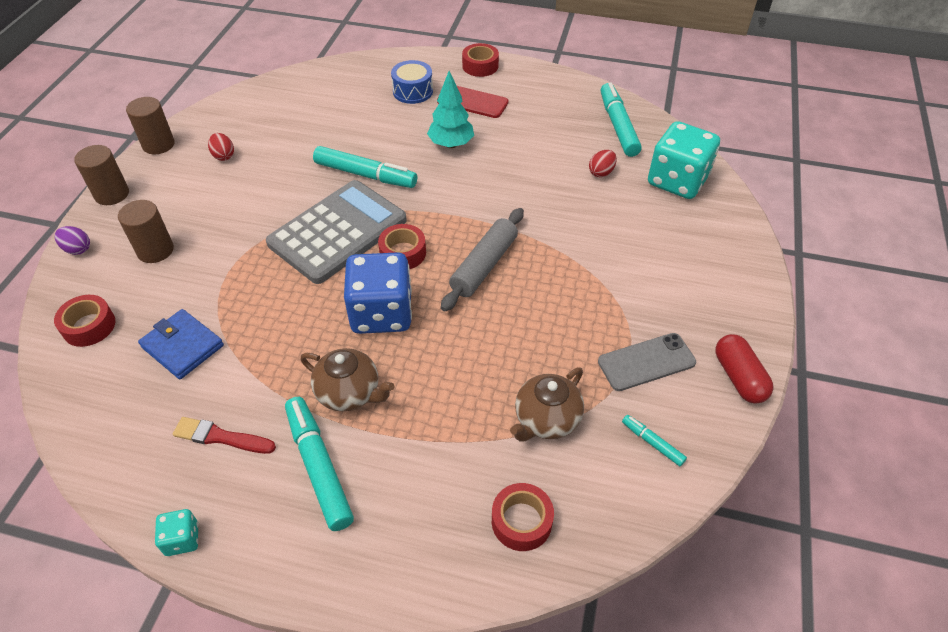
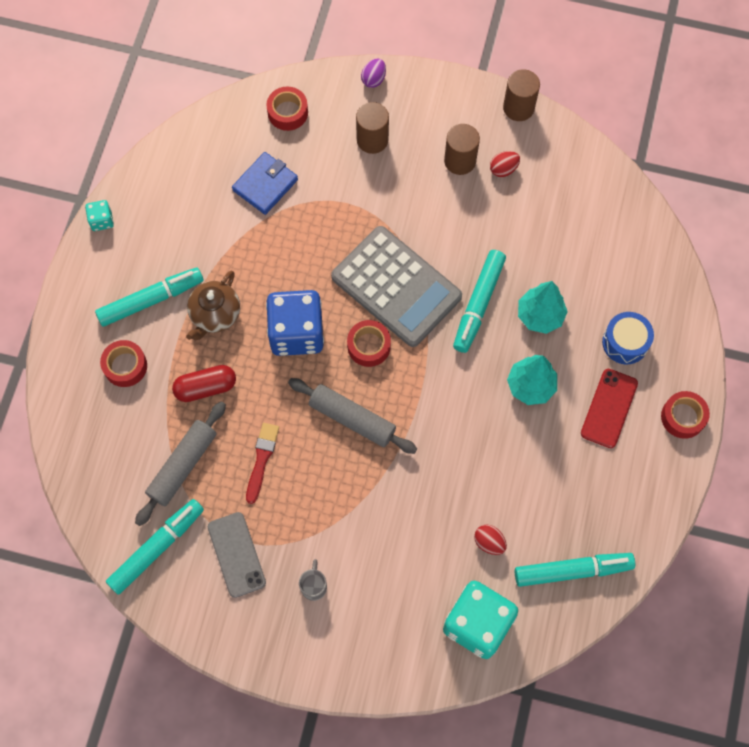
camera: 90 degrees right, 20 degrees up
(112, 194) = (445, 86): brown cylinder -> brown cylinder (460, 161)
(221, 437) = (180, 229): red brush -> red brush (261, 459)
(382, 137) = (540, 316): none -> turquoise tree
(521, 521) = (98, 443): red tape -> red tape (125, 366)
(546, 420) = (182, 465): brown teapot -> grey rolling pin
(652, 443) = (157, 548): turquoise marker -> turquoise marker, size x2.04
(667, 294) = (314, 586): none -> grey mug
(738, 377) = (217, 633): red capsule -> red capsule (206, 387)

